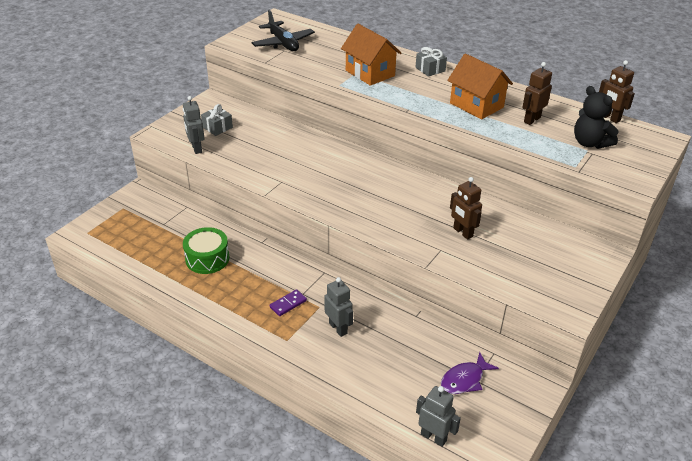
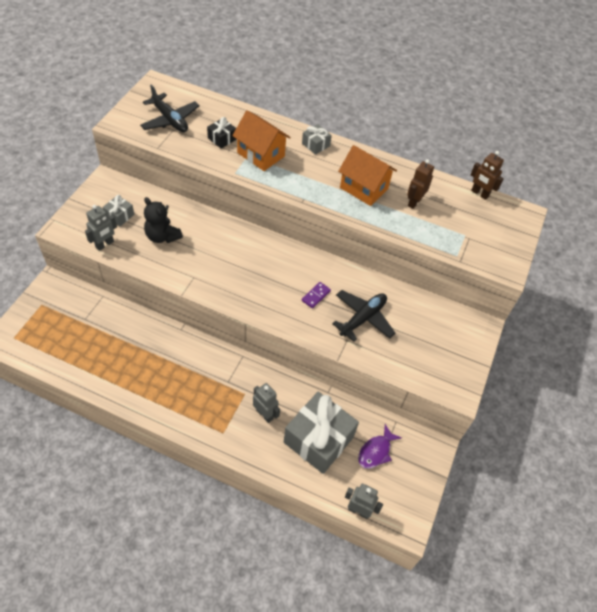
camera: 15 degrees left, 15 degrees up
(196, 148) = (105, 244): grey robot -> grey robot turned 105 degrees counterclockwise
(207, 259) = (135, 354): green drum -> none
(288, 304) = (217, 394): purple domino -> purple domino (316, 296)
(332, 59) = (222, 139): none -> black gift
(397, 359) = (318, 439): none -> grey gift
(462, 232) = (363, 318): brown robot -> black plane
(590, 143) = (466, 226): black teddy bear -> black teddy bear (162, 236)

